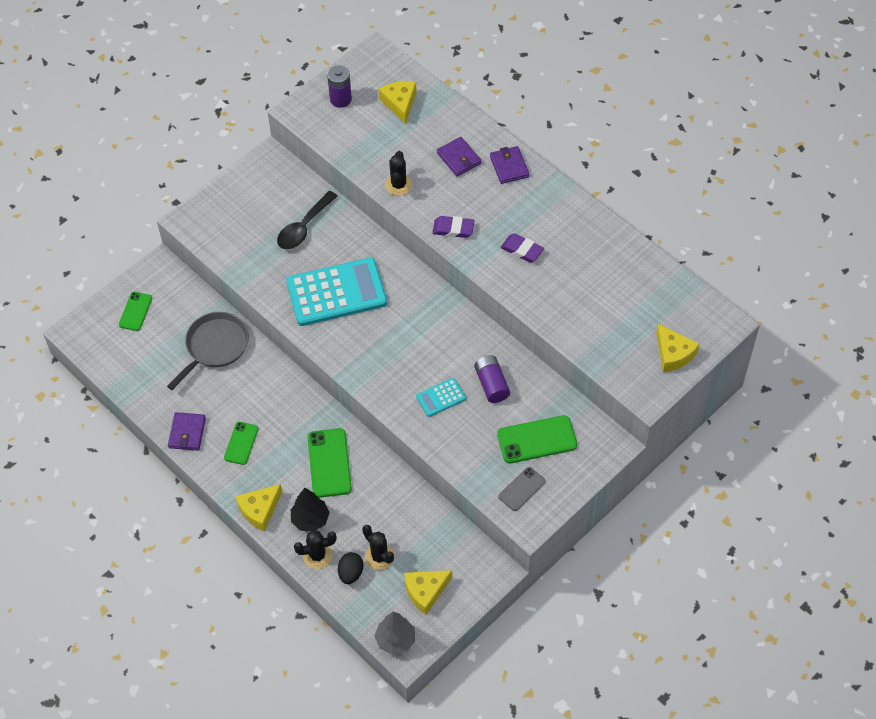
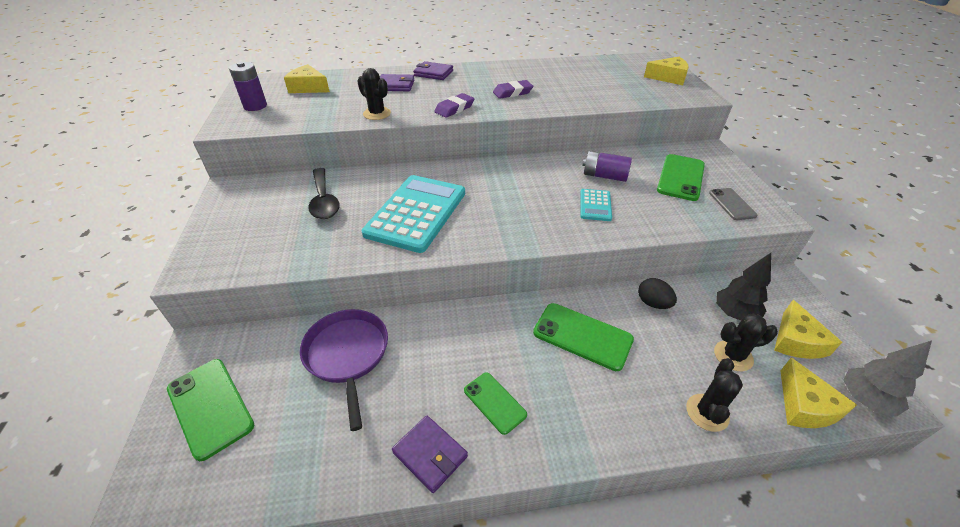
camera: 55 degrees left, 15 degrees down
(135, 311) = (210, 407): green phone -> green phone, size x1.62
(215, 346) = (347, 354): grey pan -> purple pan
(259, 510) = (605, 438): yellow cheese -> yellow cheese (804, 405)
(310, 519) = (649, 392): black tree -> black tree (734, 314)
(351, 573) = (747, 393): black egg -> black egg (653, 303)

